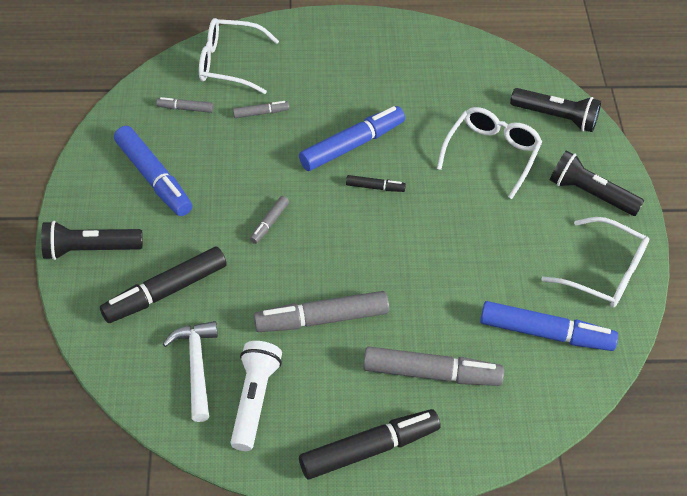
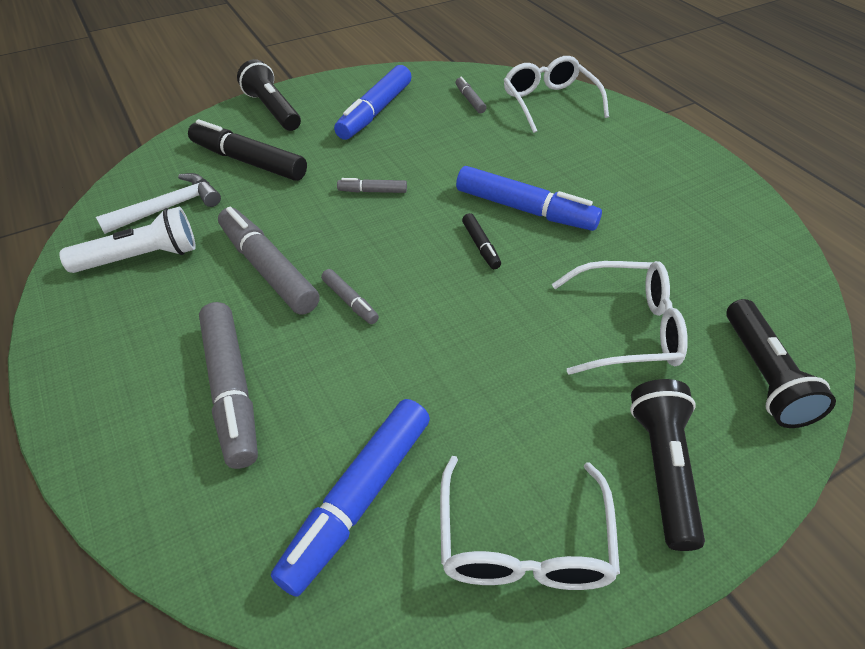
camera: 65 degrees right, 5 degrees down
(261, 113) = (507, 139): grey marker -> grey marker (350, 301)
(369, 449) = (99, 370): black marker -> none
(545, 333) = (358, 498): blue marker -> blue marker turned 45 degrees clockwise

